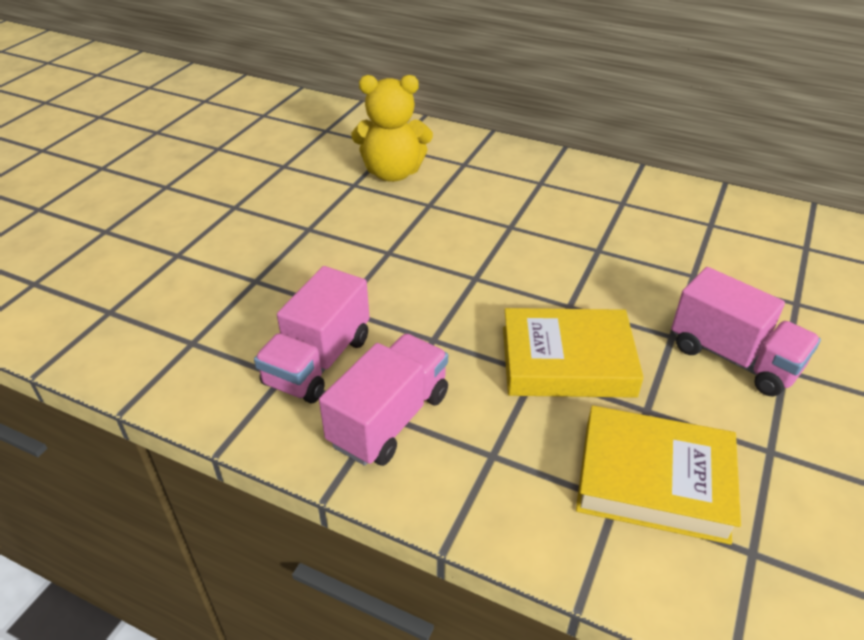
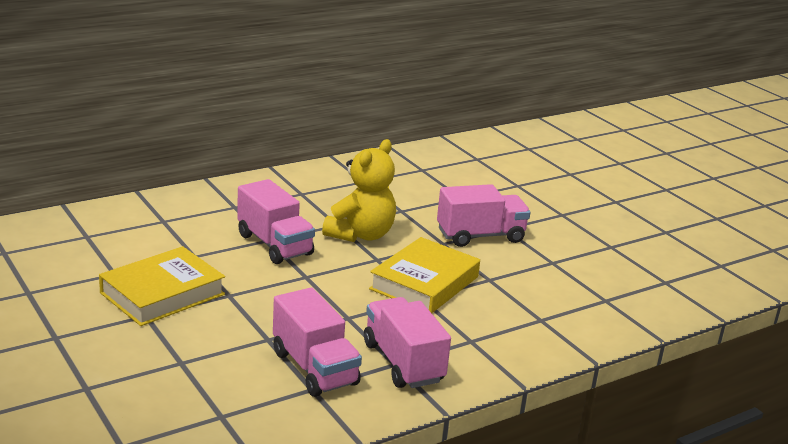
camera: 60 degrees left, 15 degrees down
(393, 173) = (127, 251): yellow teddy bear -> yellow teddy bear (361, 235)
(506, 234) = (275, 245): none -> pink truck
(654, 480) = (539, 302): yellow book -> yellow book (162, 294)

